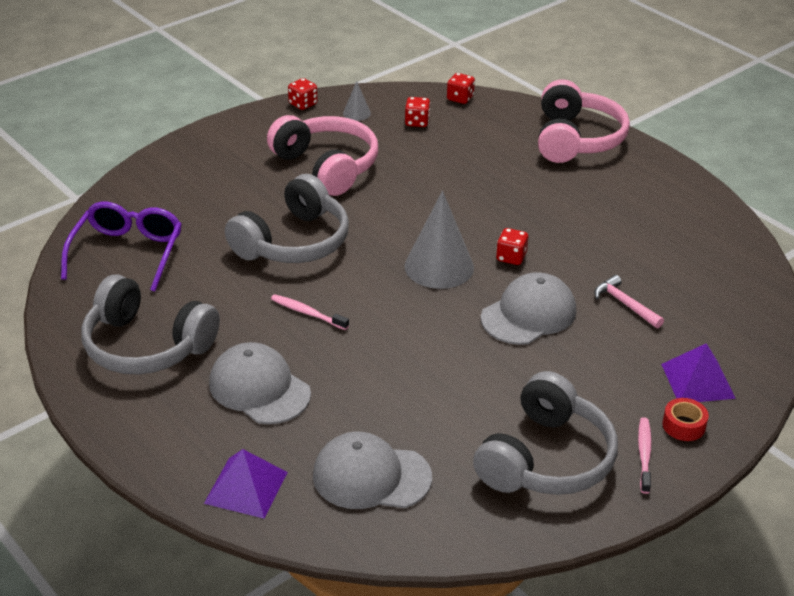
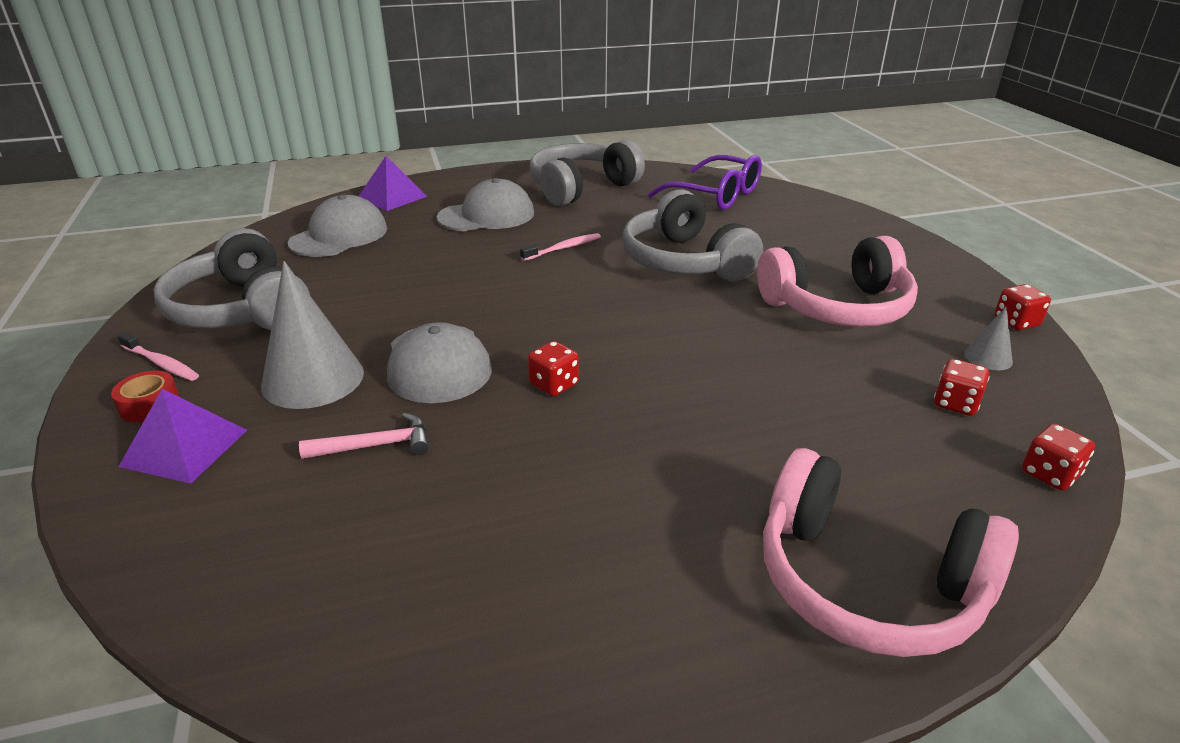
camera: 115 degrees right, 5 degrees down
(439, 266) = (577, 330): grey cone -> grey cone (313, 379)

